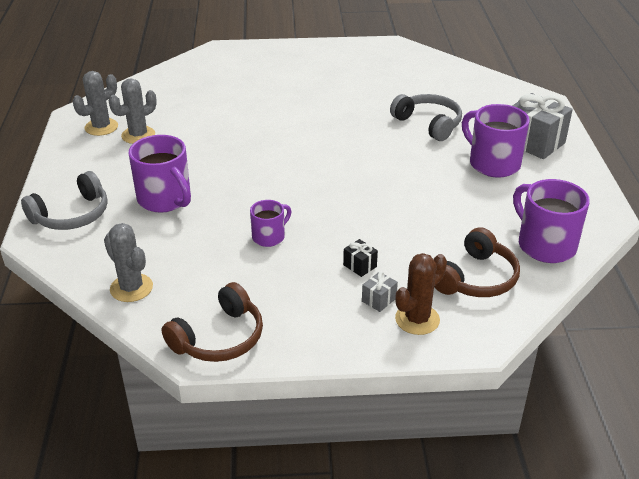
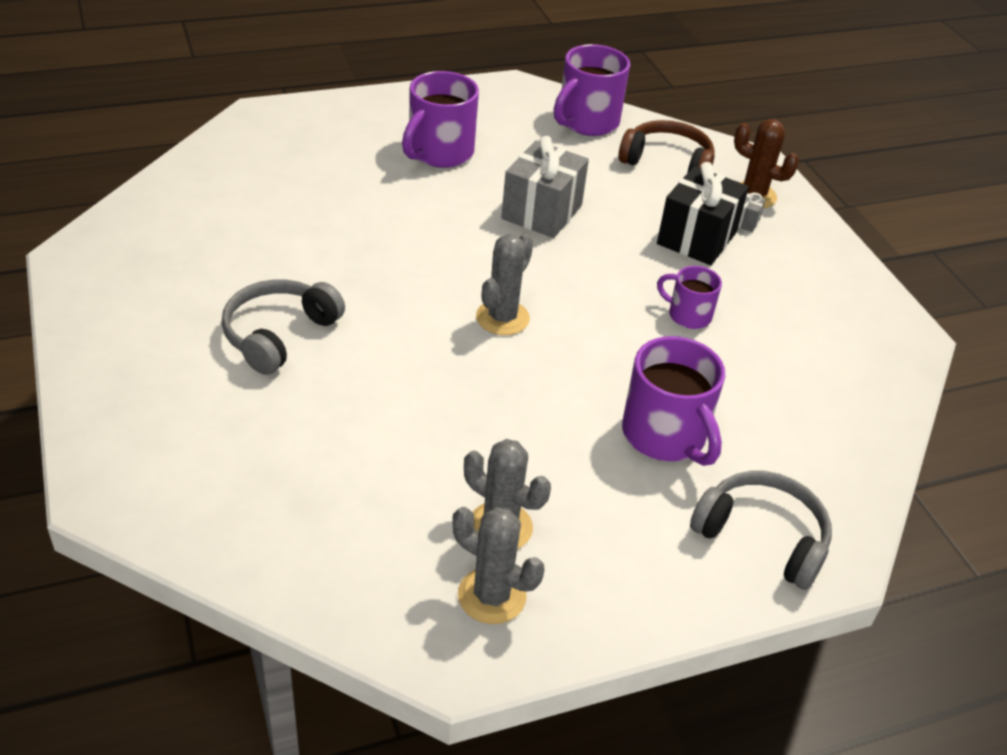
camera: 110 degrees left, 5 degrees up
(131, 288) = (859, 417): grey cactus -> grey cactus (502, 318)
(165, 199) = (665, 436): purple mug -> purple mug turned 120 degrees clockwise
(219, 338) = (878, 324): brown headphones -> none
(360, 266) = (696, 238): black gift -> black gift, size x2.23
(428, 124) = (354, 205): grey headphones -> grey headphones (279, 334)
(534, 142) = (376, 123): grey gift -> grey gift (542, 212)

